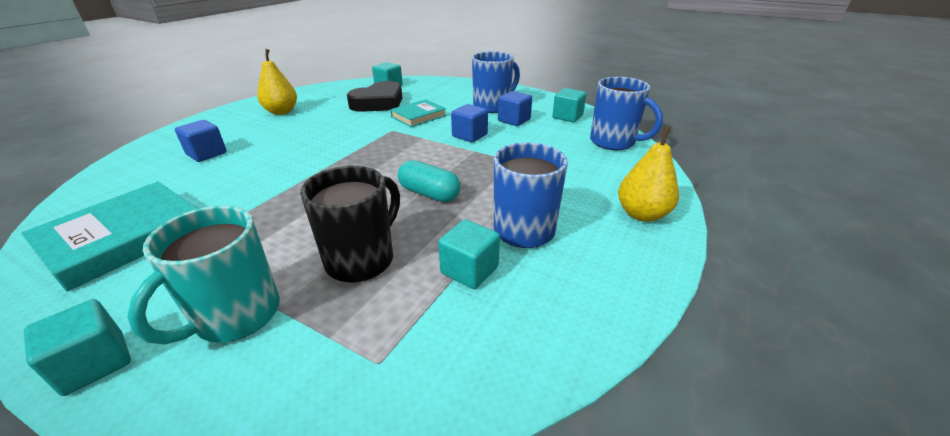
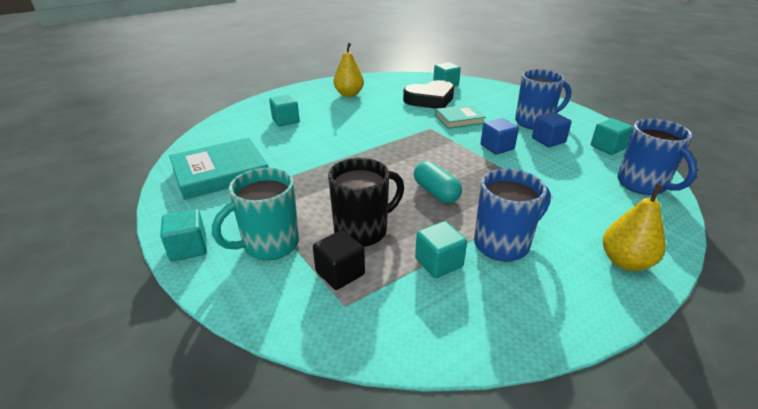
camera: 25 degrees right, 0 degrees up
(206, 154) = (285, 121): blue cube -> turquoise cube
(354, 322) = (340, 273): none -> black cube

